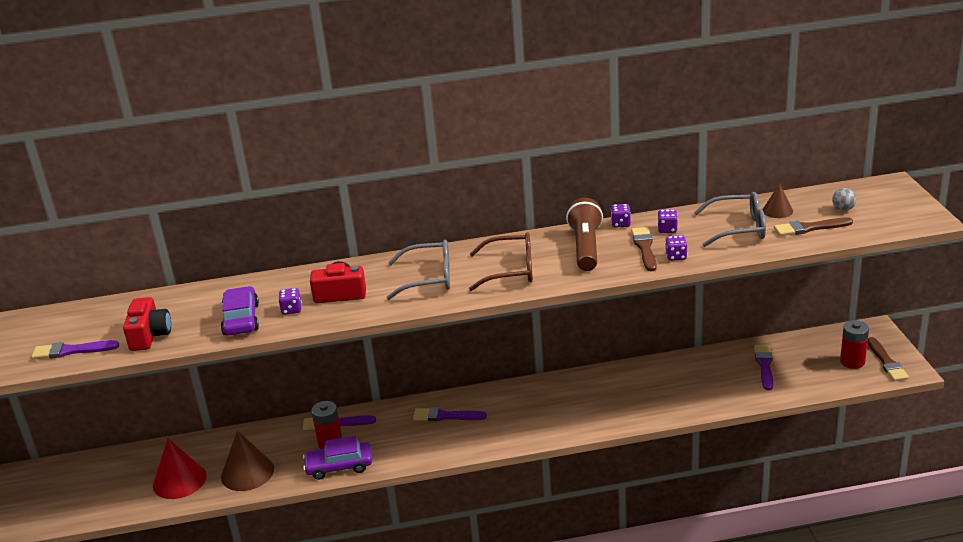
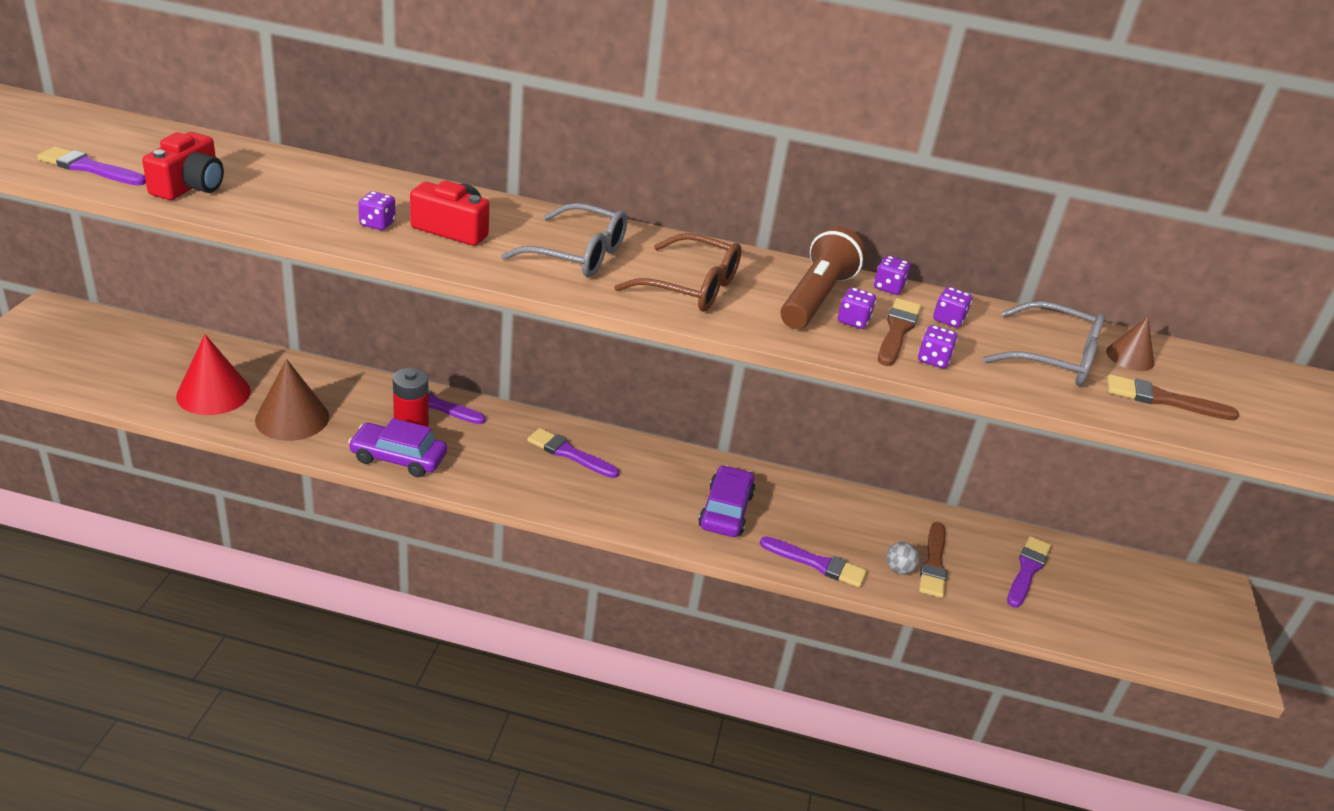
camera: 15 degrees right, 5 degrees up
(241, 319) = (309, 211): purple car -> purple car (726, 510)
(616, 252) = (853, 321): none -> purple dice
(643, 415) = (816, 563): none -> purple brush
(843, 209) = (1233, 394): grey ball -> grey ball (898, 569)
(852, 361) = (1158, 620): red battery -> none
(886, 362) = (1210, 643): brown brush -> brown brush (933, 563)

